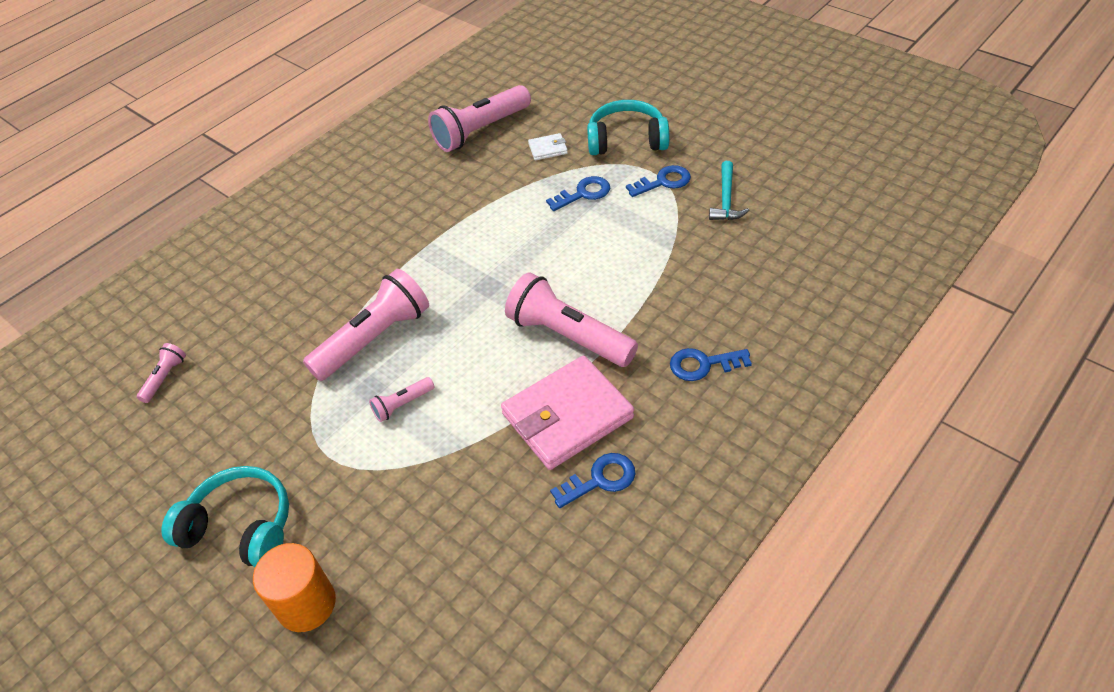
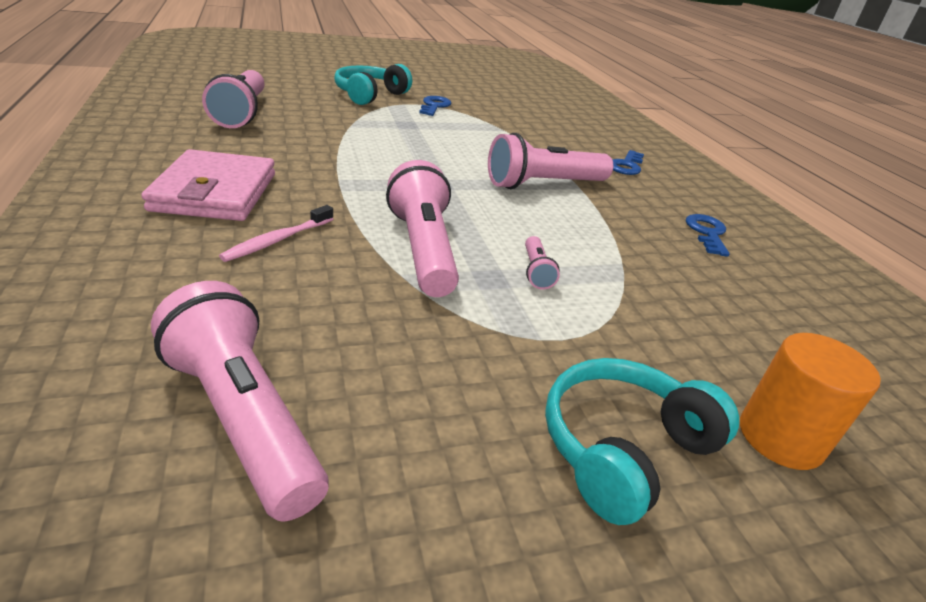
camera: 65 degrees left, 15 degrees down
(165, 378) = (243, 419): pink flashlight -> pink flashlight, size x2.17
(320, 279) = (278, 240): none -> pink toothbrush
(548, 149) = (322, 110): white wallet -> none
(567, 416) = (630, 217): pink wallet -> pink wallet (215, 192)
(583, 193) = (398, 123): blue key -> none
(726, 199) = (483, 104): turquoise hammer -> none

